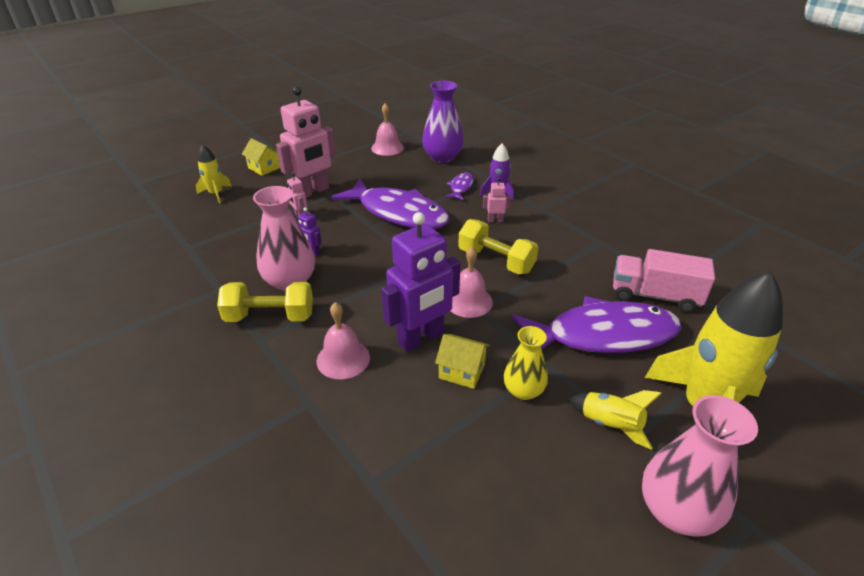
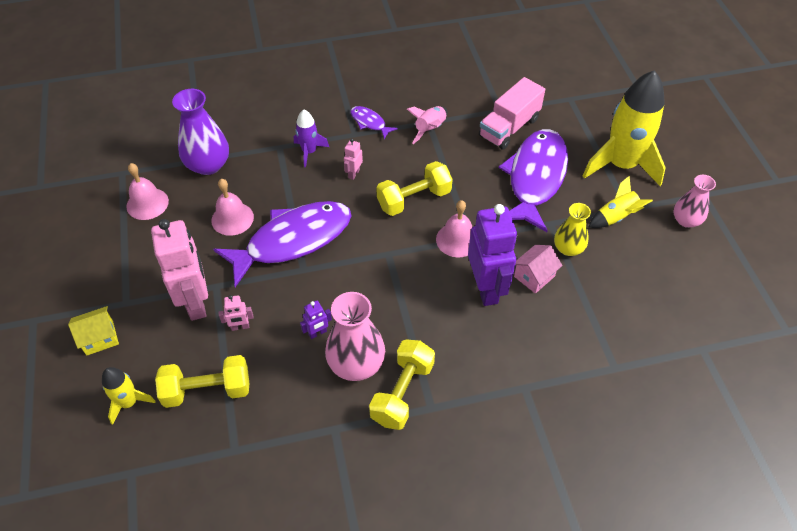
camera: 65 degrees left, 15 degrees up
(237, 220) = (207, 390): none -> yellow dumbbell
(343, 359) = (485, 350): pink bell -> pink bell (232, 218)
(460, 187) = (279, 174): purple fish -> purple fish (369, 122)
(462, 371) = (534, 276): yellow house -> pink house
(592, 245) = (430, 129): none -> pink rocket
(676, 510) = (686, 220): pink vase -> pink vase, size x0.63

